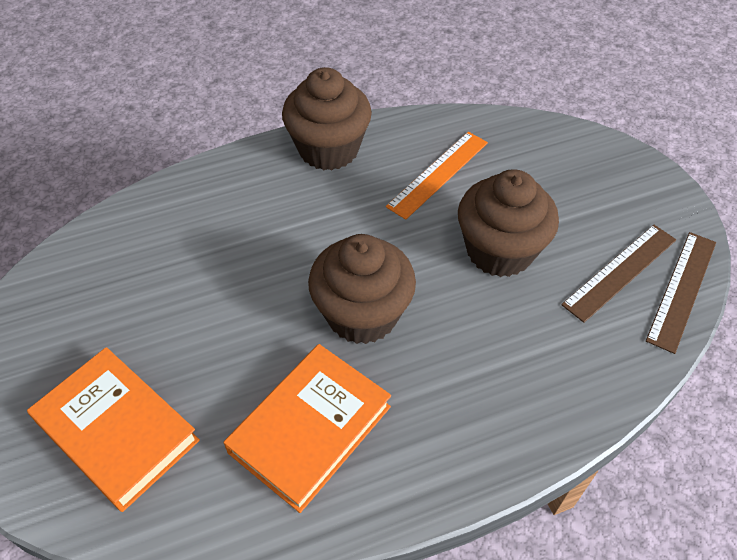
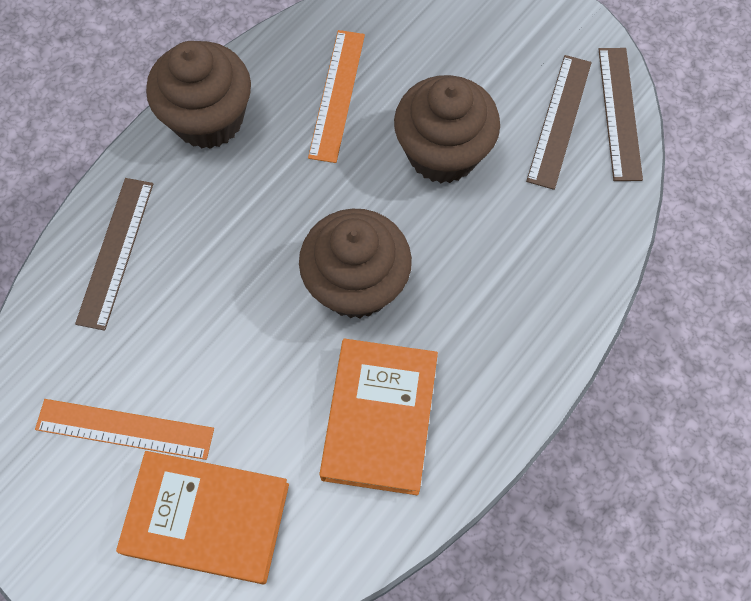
camera: 30 degrees left, 15 degrees up
(109, 329) = (124, 429): none -> orange ruler
(198, 205) = (116, 252): none -> brown ruler

